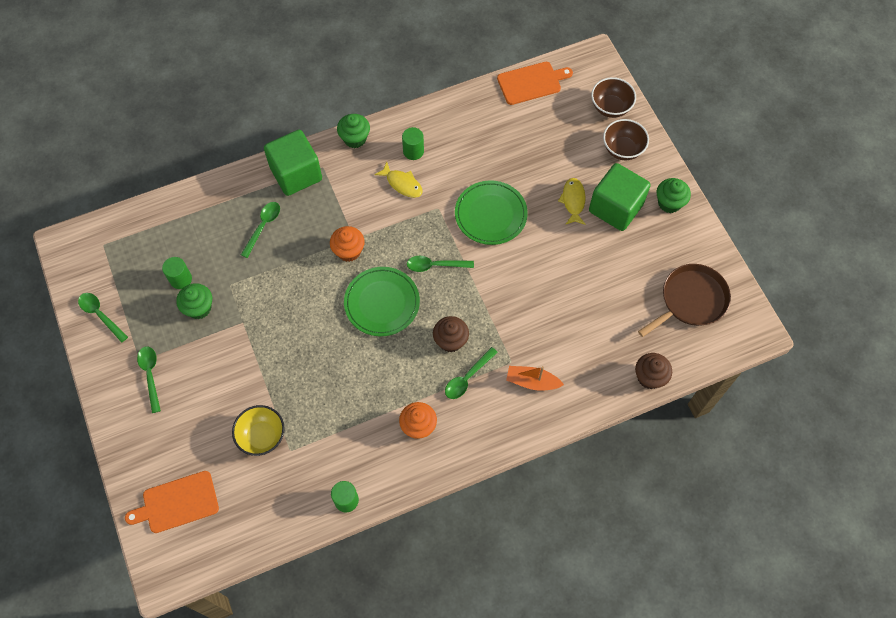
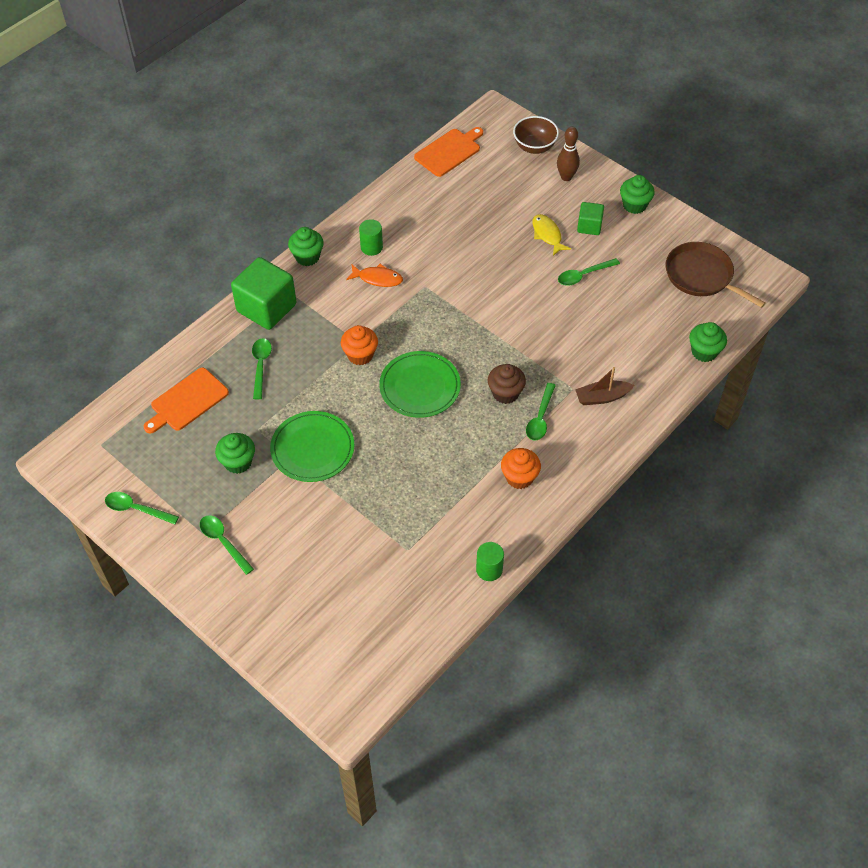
camera: 25 degrees left, 10 degrees down
(177, 503) = (321, 644): orange cutting board -> orange cutting board (187, 401)
(181, 279) = (203, 444): green cylinder -> none
(262, 436) = (372, 549): yellow bowl -> none
(402, 184) = (378, 278): yellow fish -> orange fish
(435, 265) = (451, 336): green spoon -> green spoon (583, 275)
(490, 214) = (478, 273): green plate -> green plate (312, 449)
(532, 382) = (602, 397): orange boat -> brown boat
(615, 208) = (589, 226): green cube -> green cube, size x0.53
(622, 149) = (566, 177): brown bowl -> brown bowling pin
(649, 377) = (704, 352): brown cupcake -> green cupcake
(691, 300) = (701, 276): brown pan -> brown pan turned 75 degrees counterclockwise

